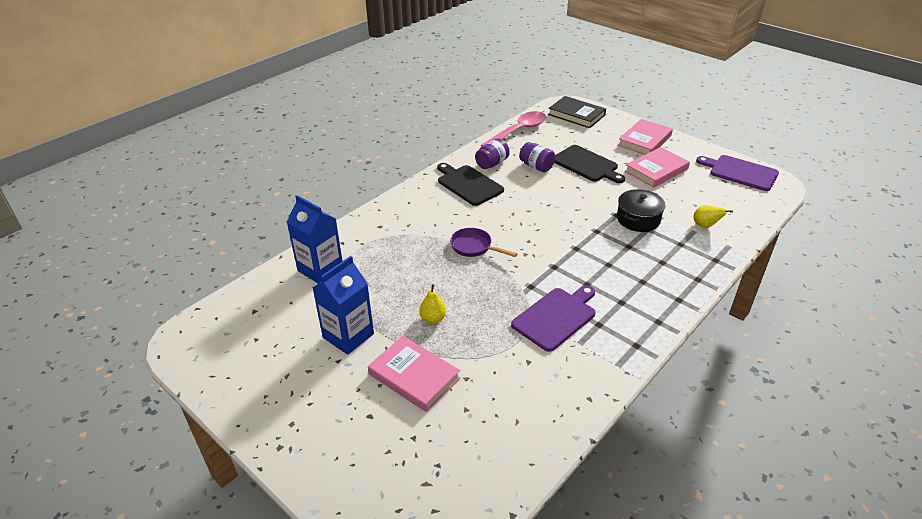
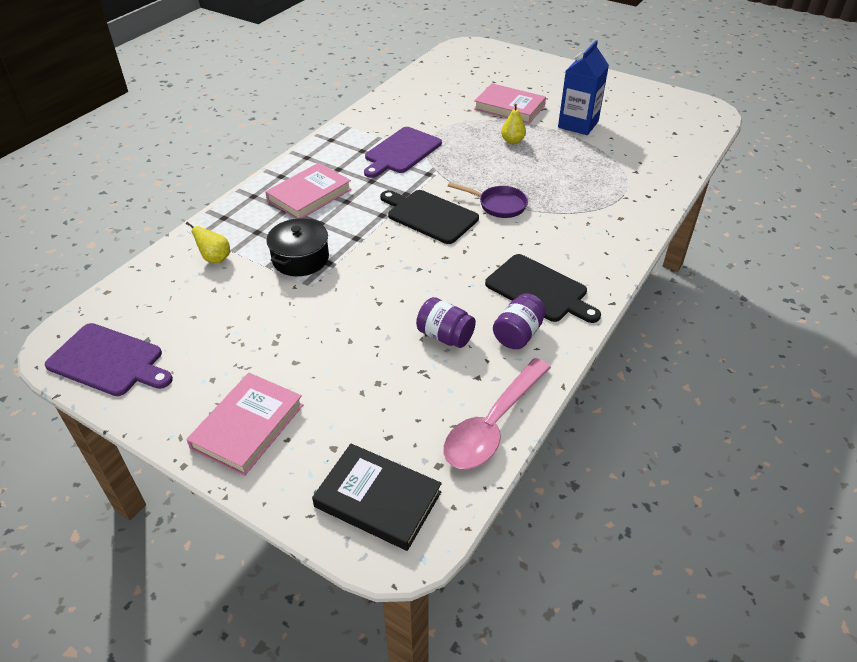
camera: 170 degrees right, 5 degrees up
(320, 269) = (647, 169): blue carton -> none
(586, 165) = (363, 349): black cutting board -> black cutting board (429, 215)
(656, 170) = (249, 350): pink book -> pink book (309, 195)

